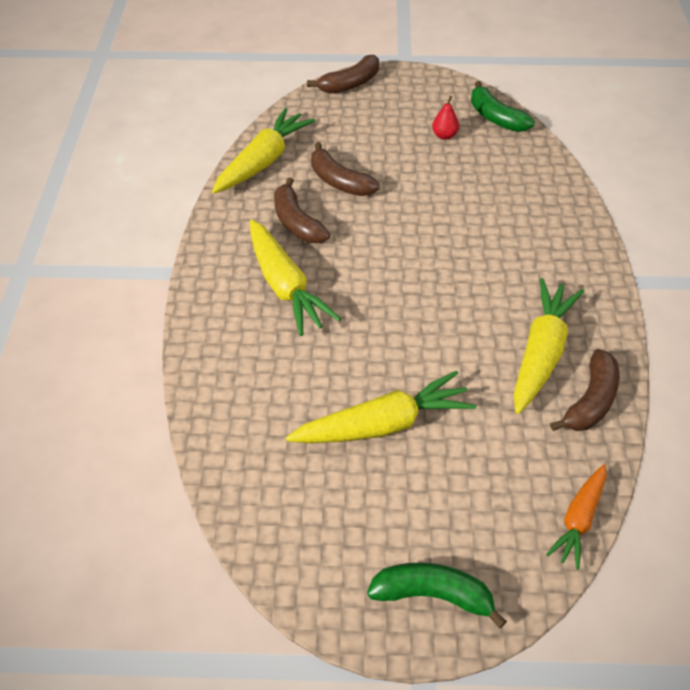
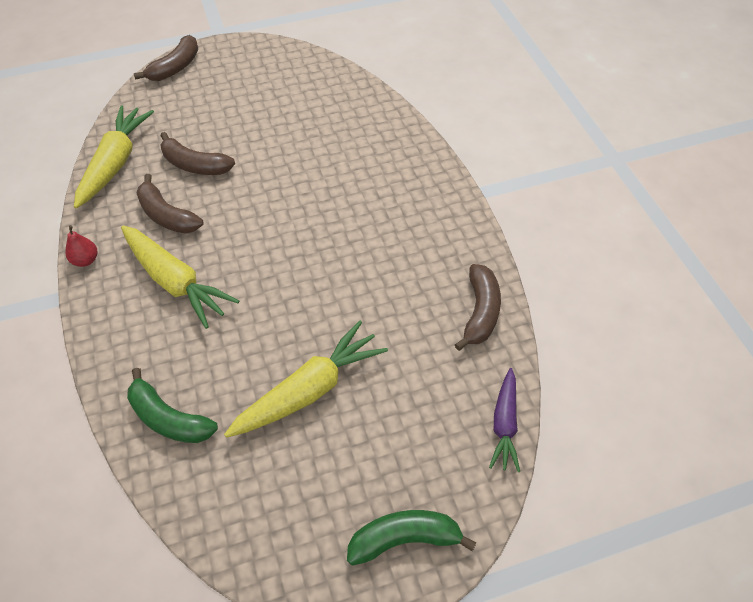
camera: 20 degrees left, 5 degrees up
(444, 135) = (278, 98): red pear -> red pear (86, 260)
(495, 117) = (317, 70): green banana -> green banana (168, 418)
(541, 353) = (425, 280): yellow carrot -> none
(579, 519) = (504, 424): orange carrot -> purple carrot

